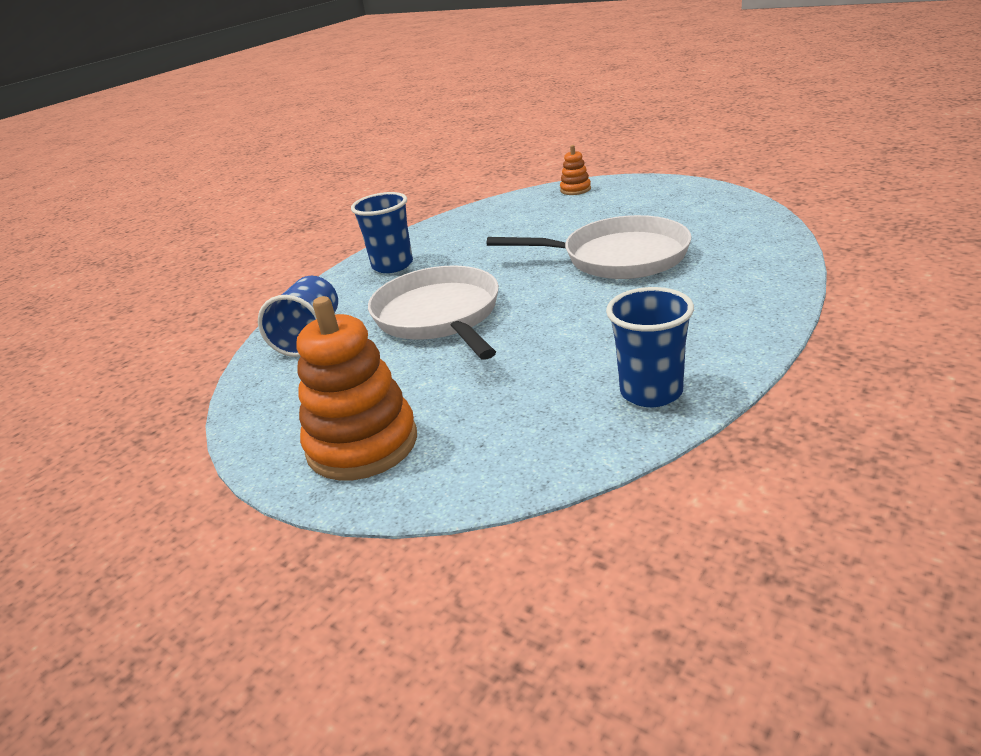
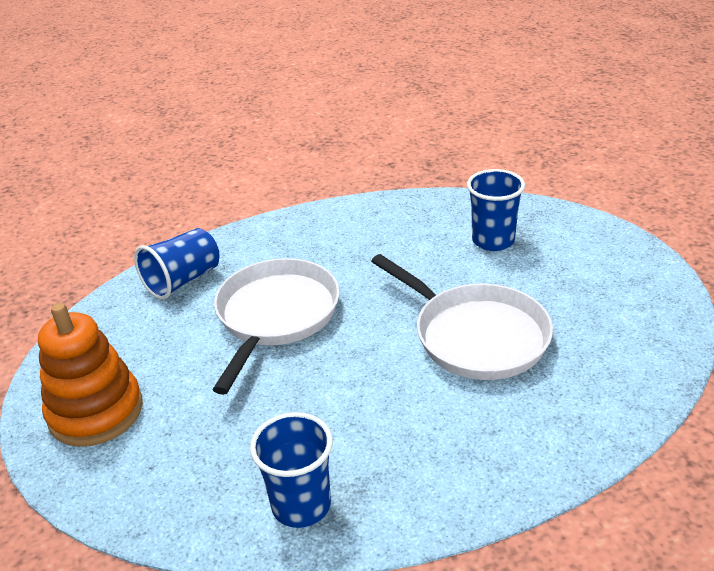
camera: 35 degrees right, 5 degrees up
(392, 265) = (314, 234): blue cup -> blue cup (493, 240)
(575, 190) = (558, 221): orange stacking toy -> none

